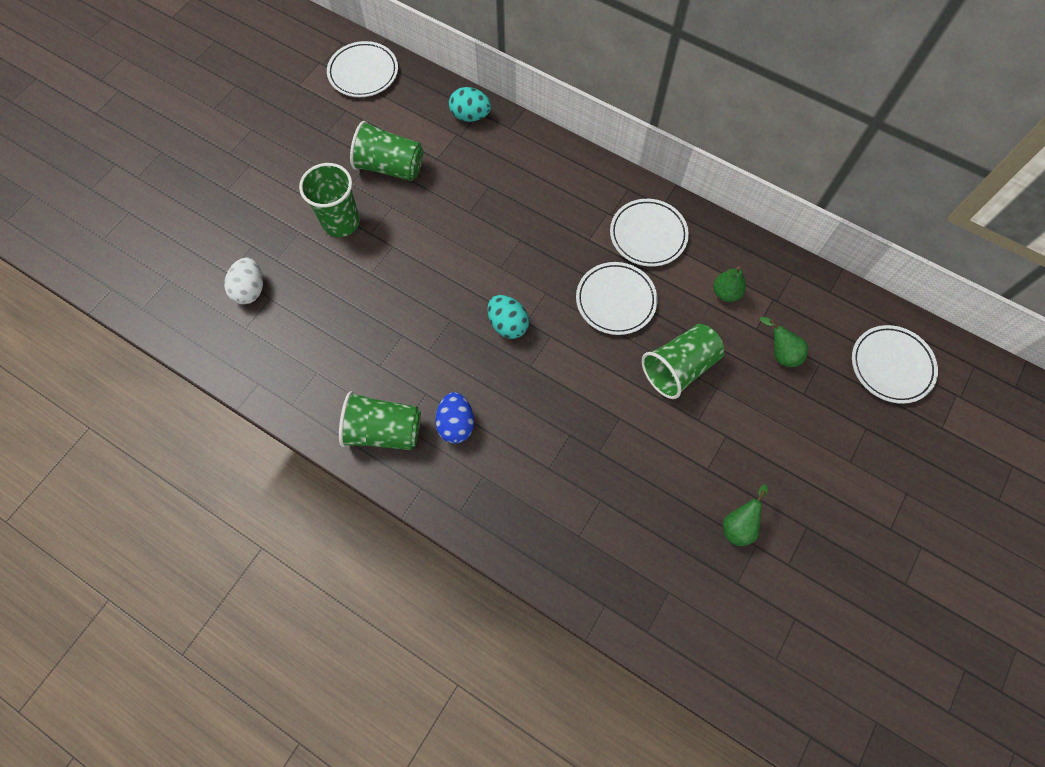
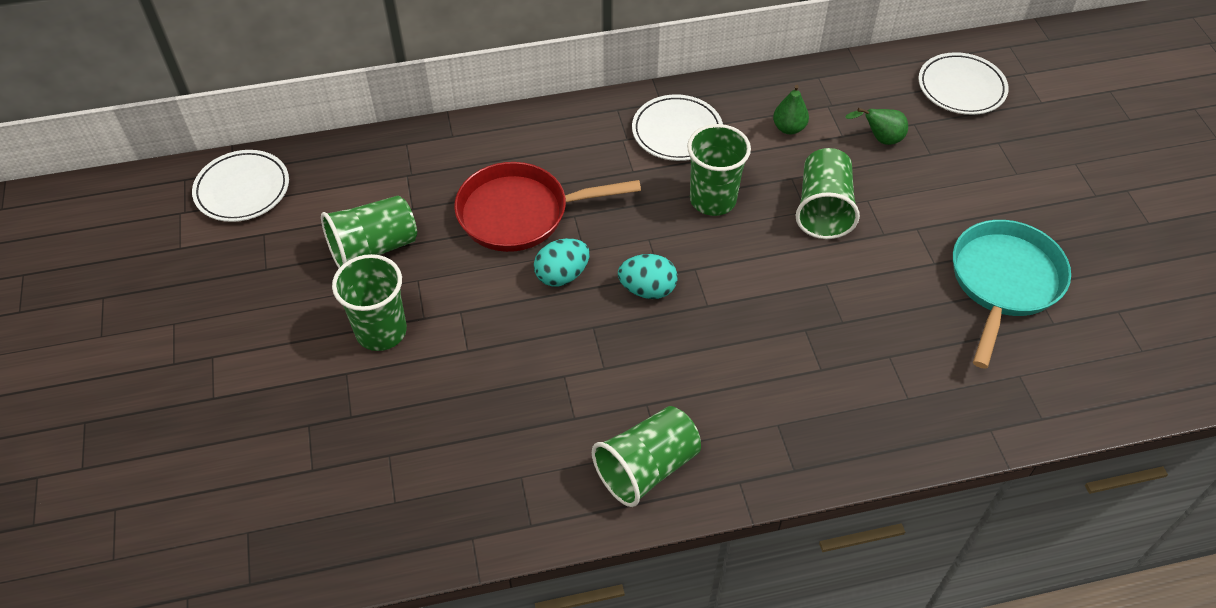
camera: 45 degrees left, 15 degrees down
(250, 290) = (358, 465): white egg -> none
(456, 424) = (703, 405): blue egg -> none
(470, 116) = (402, 152): turquoise egg -> turquoise egg (562, 275)
(492, 212) = (520, 213): none -> red pan
(615, 300) = (713, 200): white plate -> green cup
(739, 525) = (1004, 282): green pear -> turquoise pan

